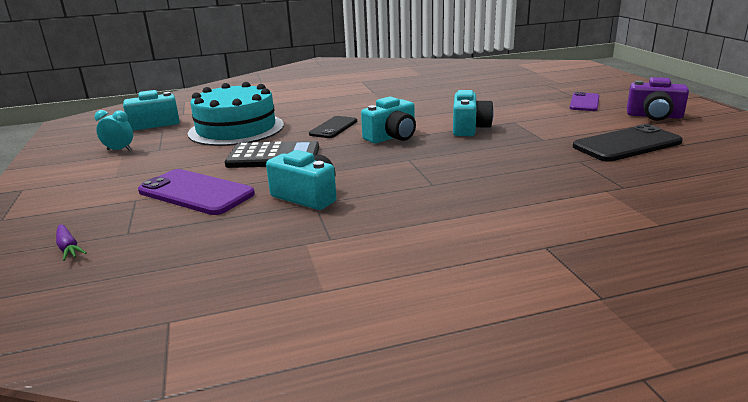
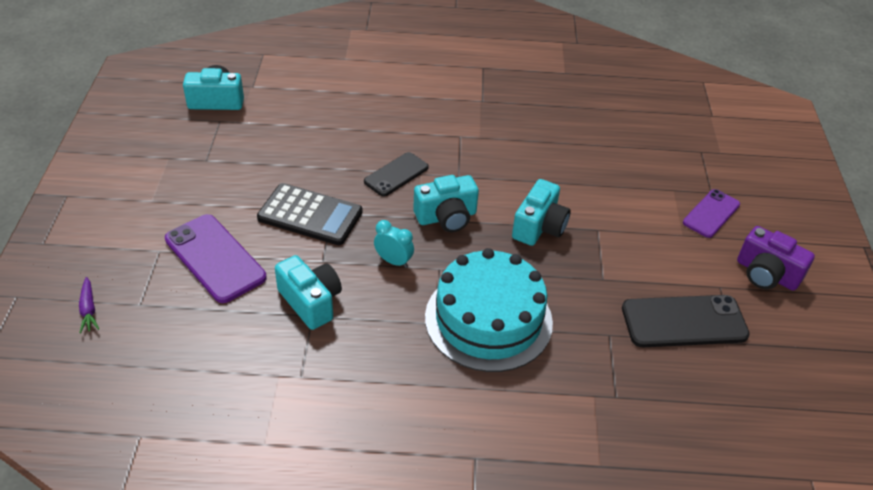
camera: 15 degrees right, 20 degrees up
(119, 150) = (168, 148): turquoise clock -> turquoise clock (393, 261)
(236, 129) = (295, 142): turquoise cake -> turquoise cake (488, 319)

